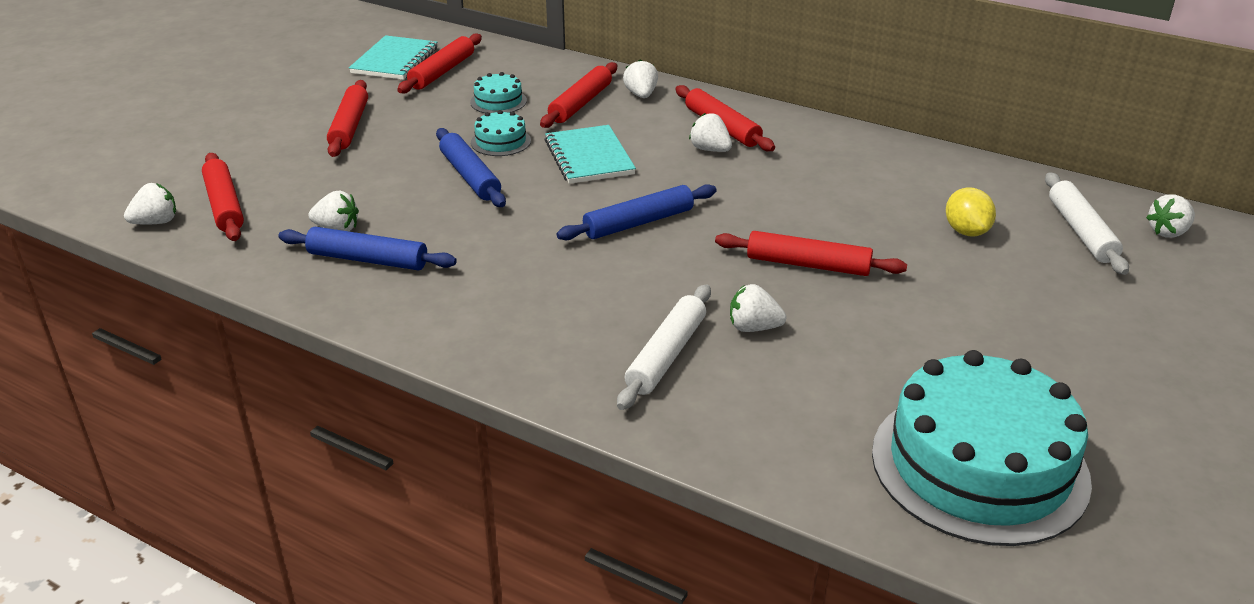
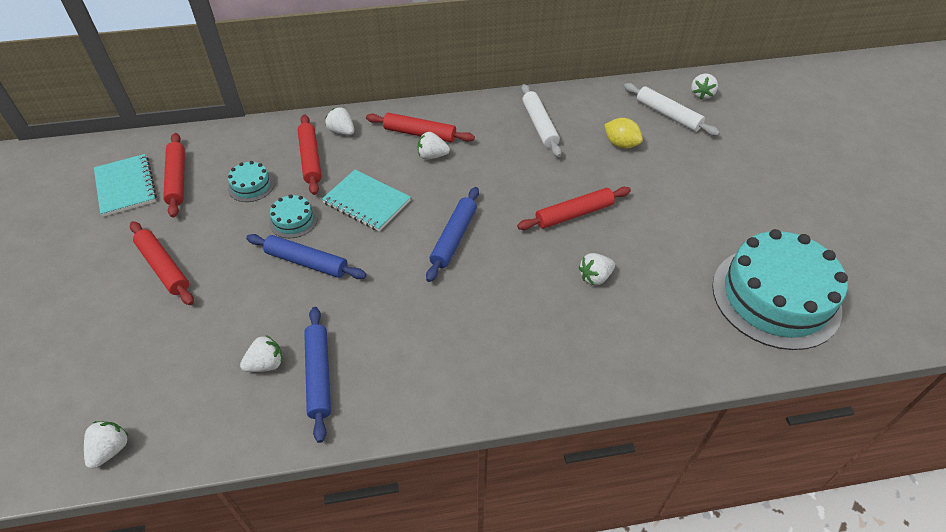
camera: 40 degrees left, 15 degrees up
(224, 205) = (150, 398): red rolling pin -> none
(367, 260) = (319, 376): blue rolling pin -> blue rolling pin turned 75 degrees counterclockwise
(666, 355) = (574, 327): white rolling pin -> white rolling pin (539, 125)

